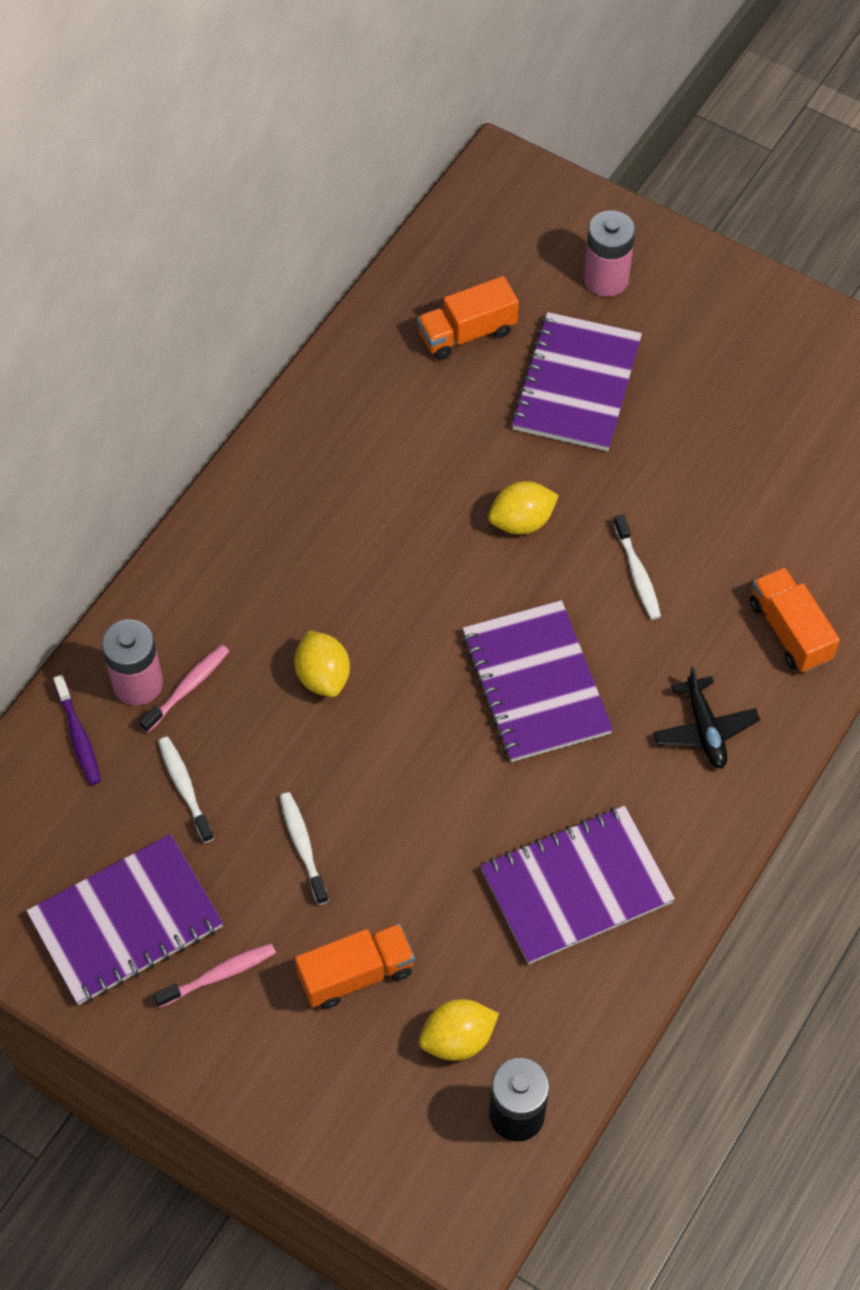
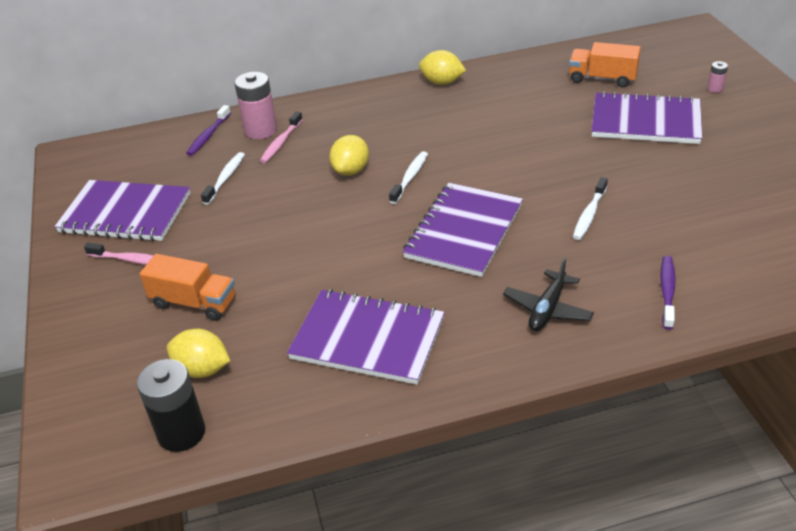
camera: 45 degrees right, 20 degrees down
(188, 687) = (281, 143): pink toothbrush -> pink toothbrush turned 120 degrees clockwise
(303, 846) = (246, 231): white toothbrush -> white toothbrush (410, 177)
(521, 521) = (542, 161): yellow lemon -> yellow lemon (442, 82)
(576, 384) = (645, 121): purple notebook -> purple notebook turned 45 degrees clockwise
(606, 279) = (715, 88): pink battery -> pink battery, size x0.47
(789, 631) = (667, 291): orange truck -> purple toothbrush

